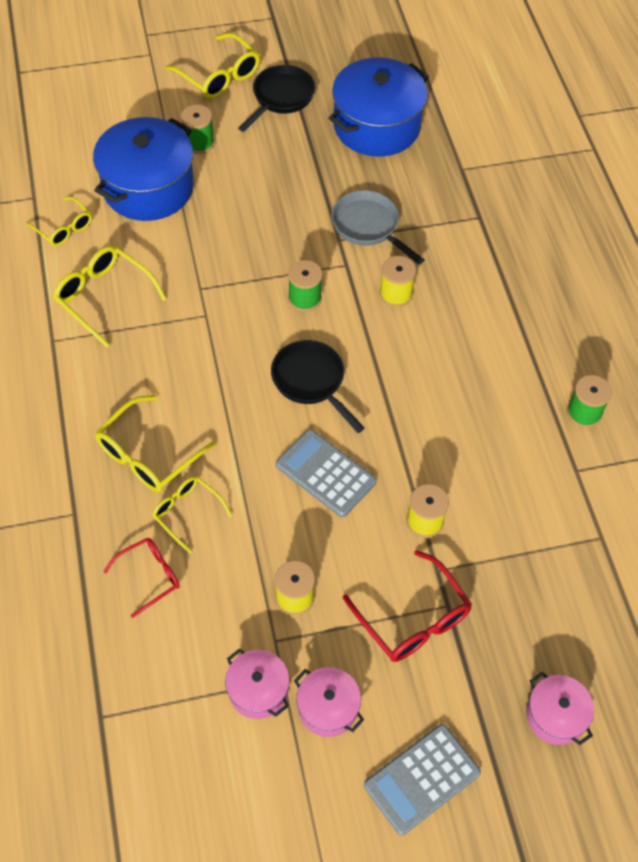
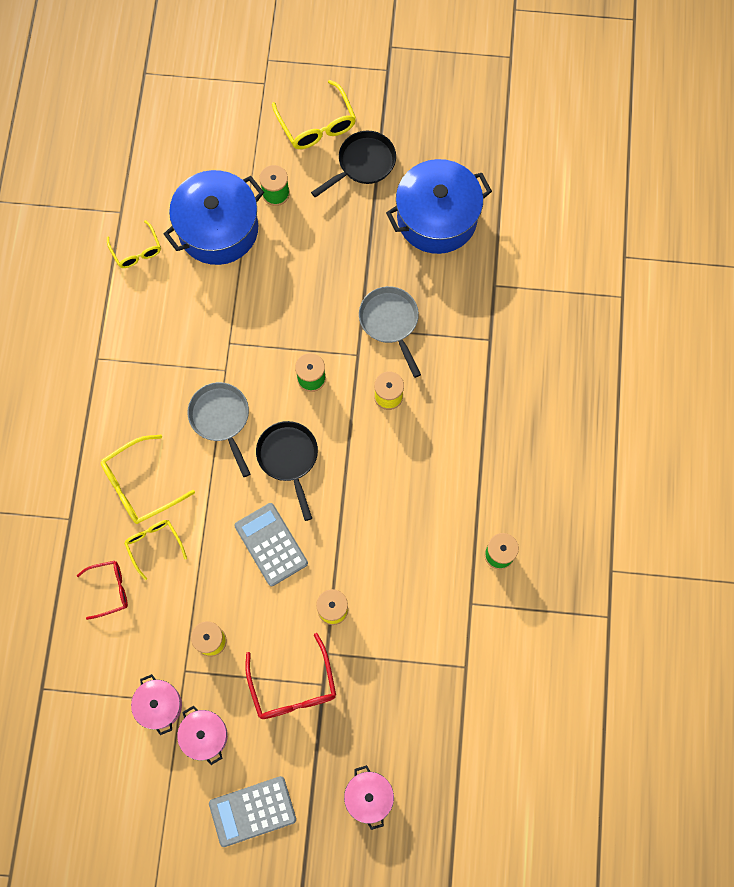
camera: 20 degrees right, 15 degrees up
(104, 297) = (149, 329): yellow glasses -> none
(219, 363) = (221, 419): none -> grey pan

